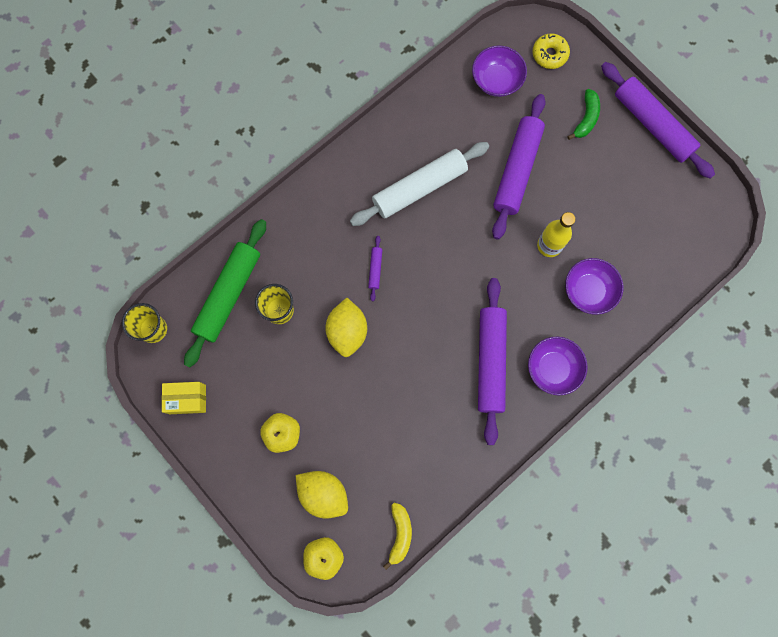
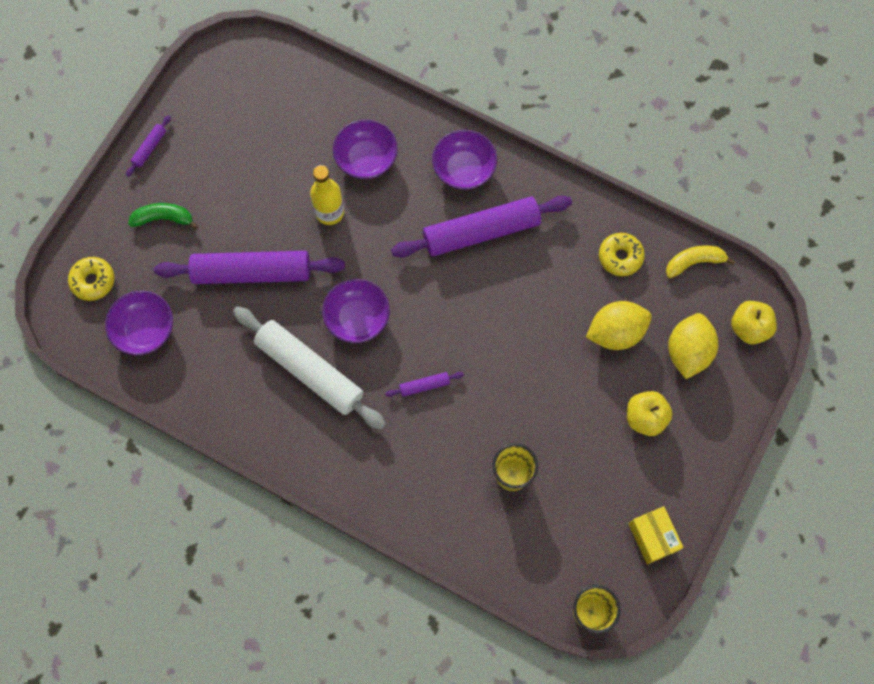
camera: 110 degrees left, 5 degrees down
(228, 295) = (516, 540): green rolling pin -> none
(347, 331) = (506, 390): yellow lemon -> yellow lemon (615, 332)
(427, 471) = (620, 257): none -> yellow donut
(450, 237) = (357, 318): none -> purple bowl
(652, 125) = (150, 148): purple rolling pin -> purple rolling pin, size x0.41

